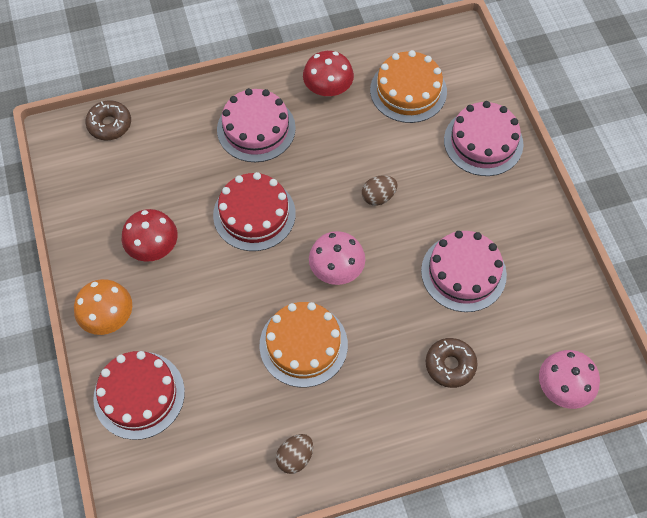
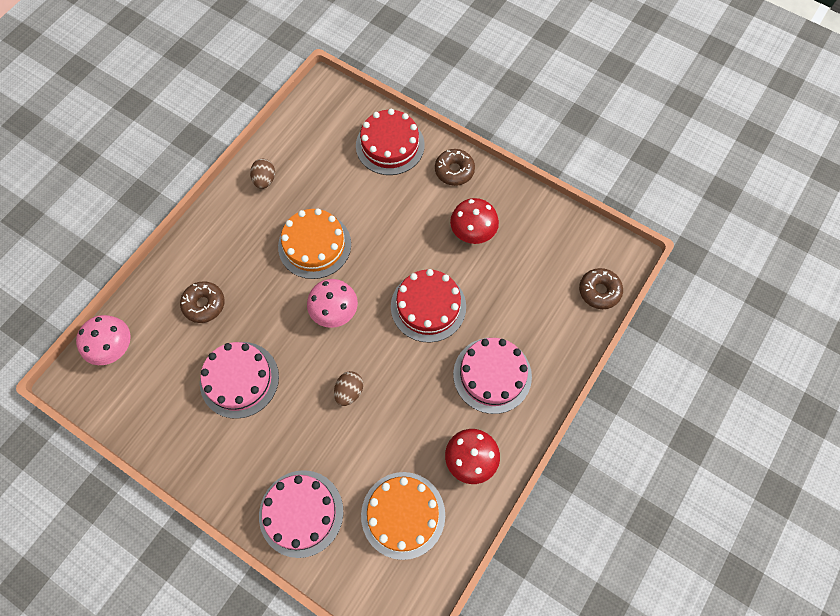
camera: 140 degrees right, 5 degrees up
(108, 317) = (454, 171): orange mushroom -> brown donut

